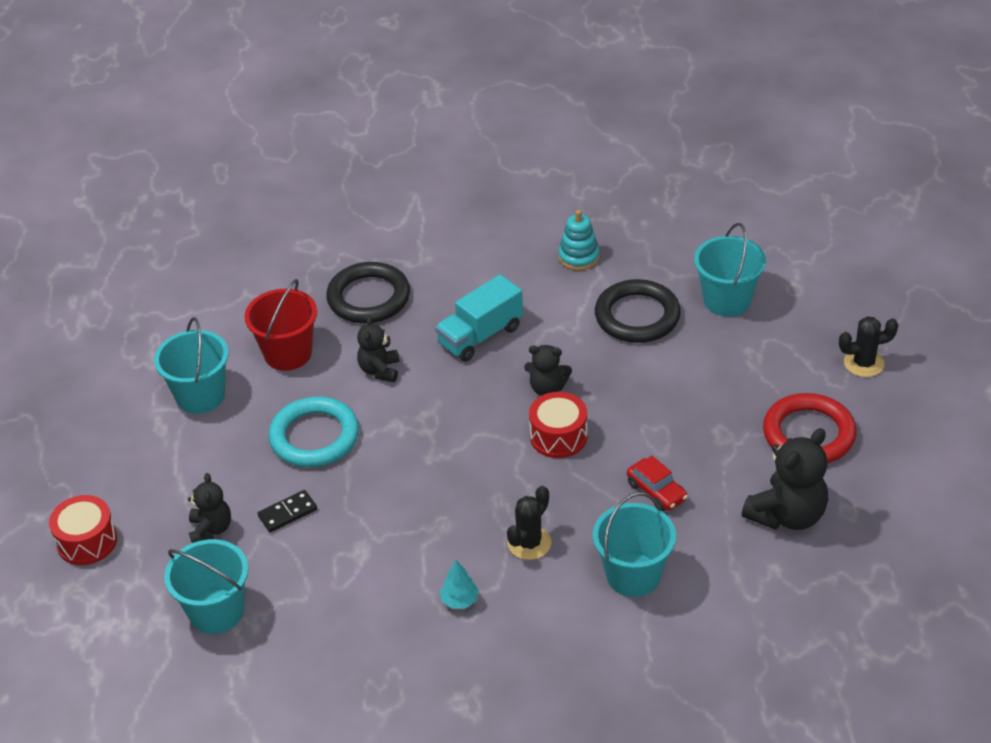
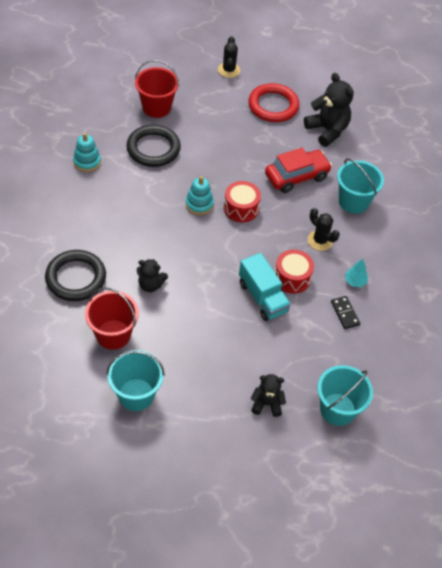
camera: 85 degrees left, 10 degrees up
(87, 541) = (257, 483): red drum -> red drum (292, 278)
(287, 513) = (264, 357): black domino -> black domino (345, 313)
(314, 437) = (200, 331): turquoise ring -> none
(480, 336) = (139, 226): turquoise truck -> turquoise truck (262, 297)
(547, 388) = (199, 204): black teddy bear -> turquoise stacking toy
(656, 491) = (296, 176): red car -> red car, size x1.70
(727, 300) = (156, 107): turquoise bucket -> red bucket

